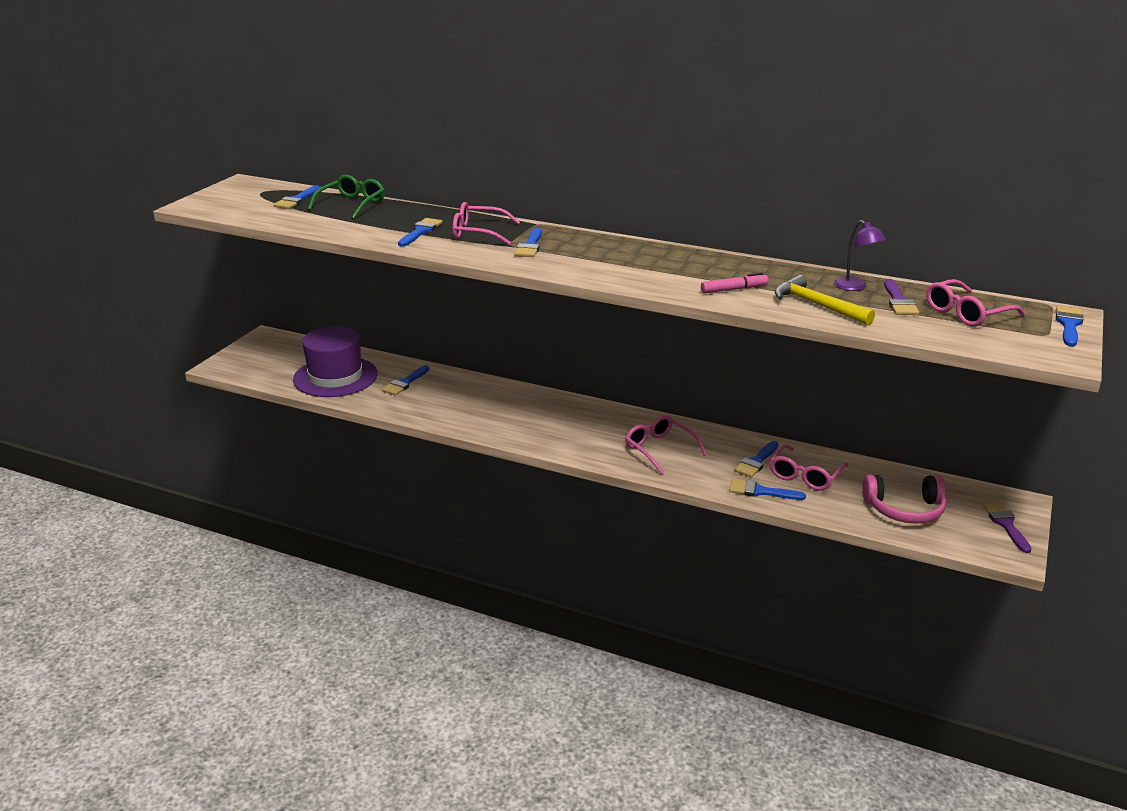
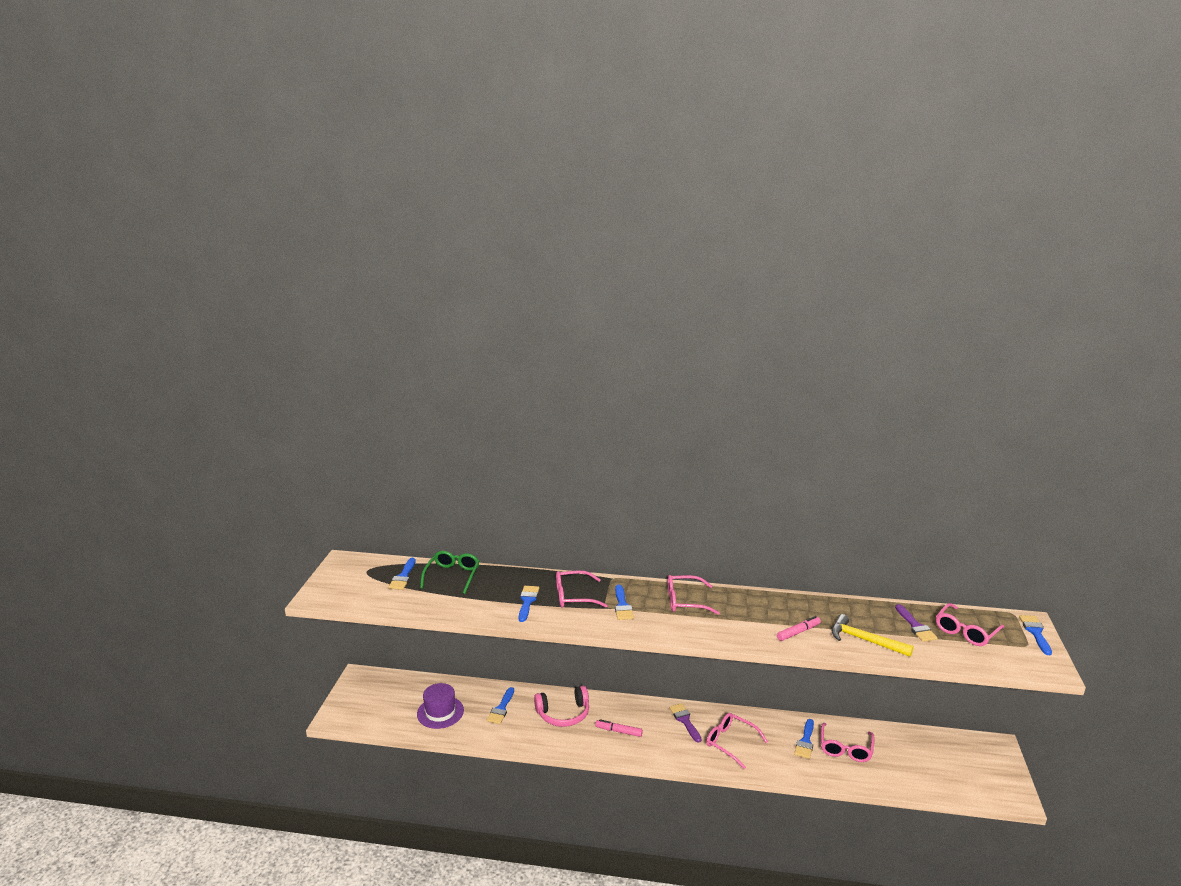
camera: 15 degrees left, 5 degrees down
(335, 377) = (440, 712): purple hat -> purple hat, size x0.66
(529, 420) = (618, 731): none -> pink marker
(610, 250) = (685, 601): none -> pink glasses
(760, 491) = (822, 771): blue brush -> none
(855, 287) = (878, 615): purple lamp -> none
(904, 509) = (927, 769): pink headphones -> pink headphones (563, 714)
(1006, 524) = (998, 769): purple brush -> purple brush (685, 720)

